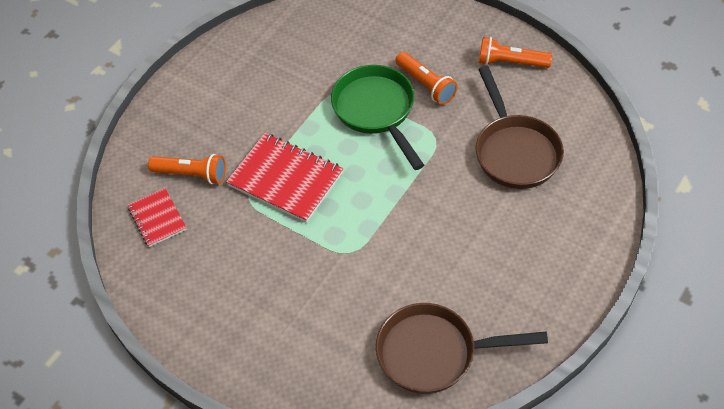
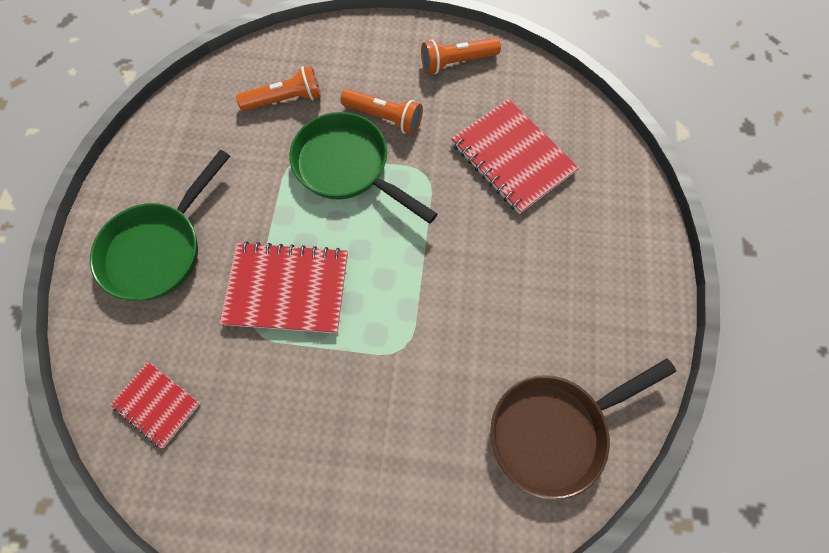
camera: 30 degrees left, 15 degrees up
(191, 174) = (173, 328): orange flashlight -> orange flashlight (285, 99)
(208, 118) = (159, 249): none -> green pan
(515, 151) = (512, 158): brown pan -> red notebook

